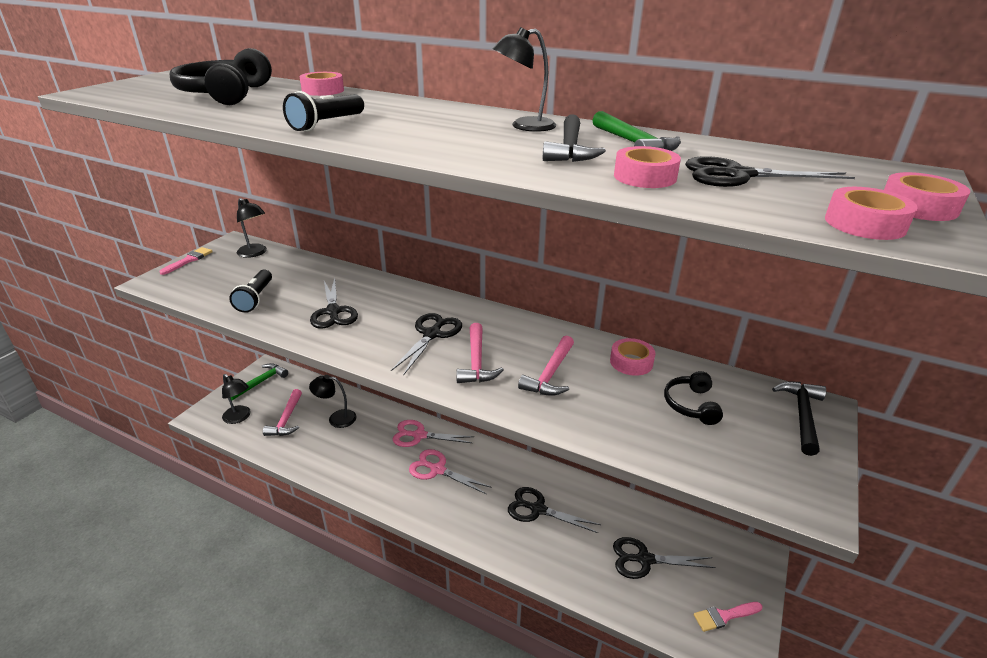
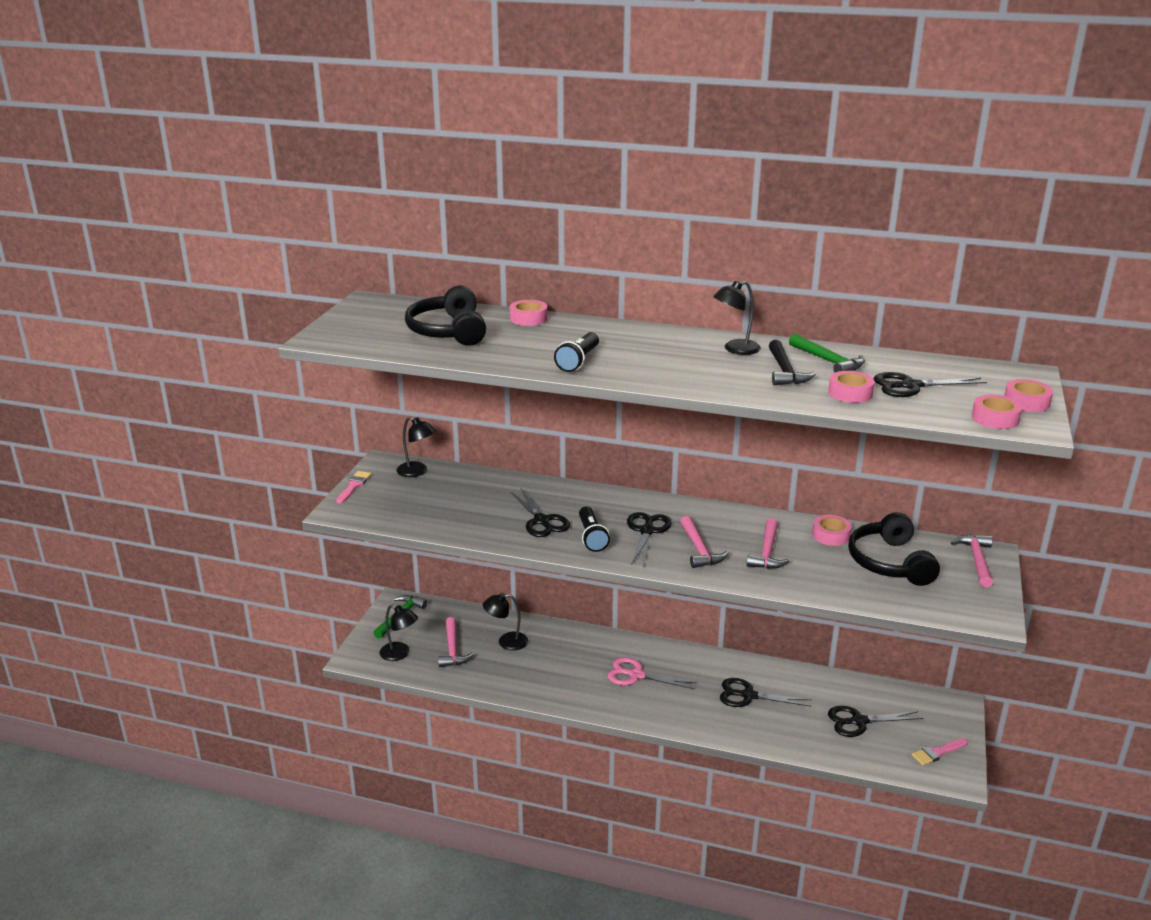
camera: 10 degrees left, 5 degrees down
(255, 298) = (457, 517): black flashlight -> black flashlight (592, 537)
(419, 435) = (602, 647): pink scissors -> none
(691, 405) = (889, 562): black headphones -> black headphones, size x1.79
(802, 415) = (976, 560): black hammer -> pink hammer

